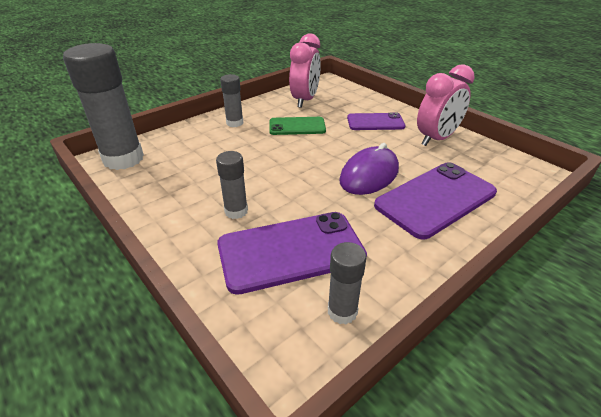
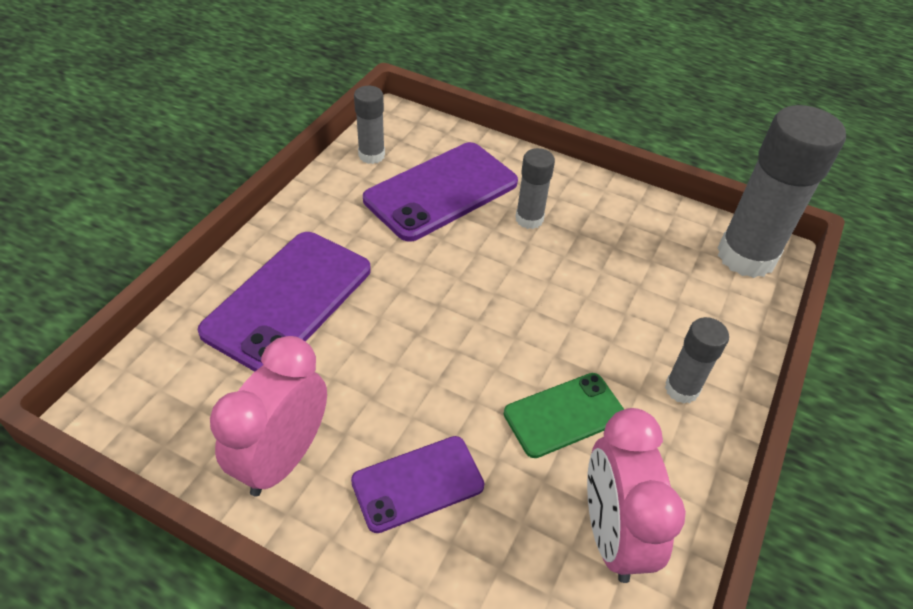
camera: 155 degrees right, 10 degrees up
(369, 175) = (390, 321): purple mouse -> none

